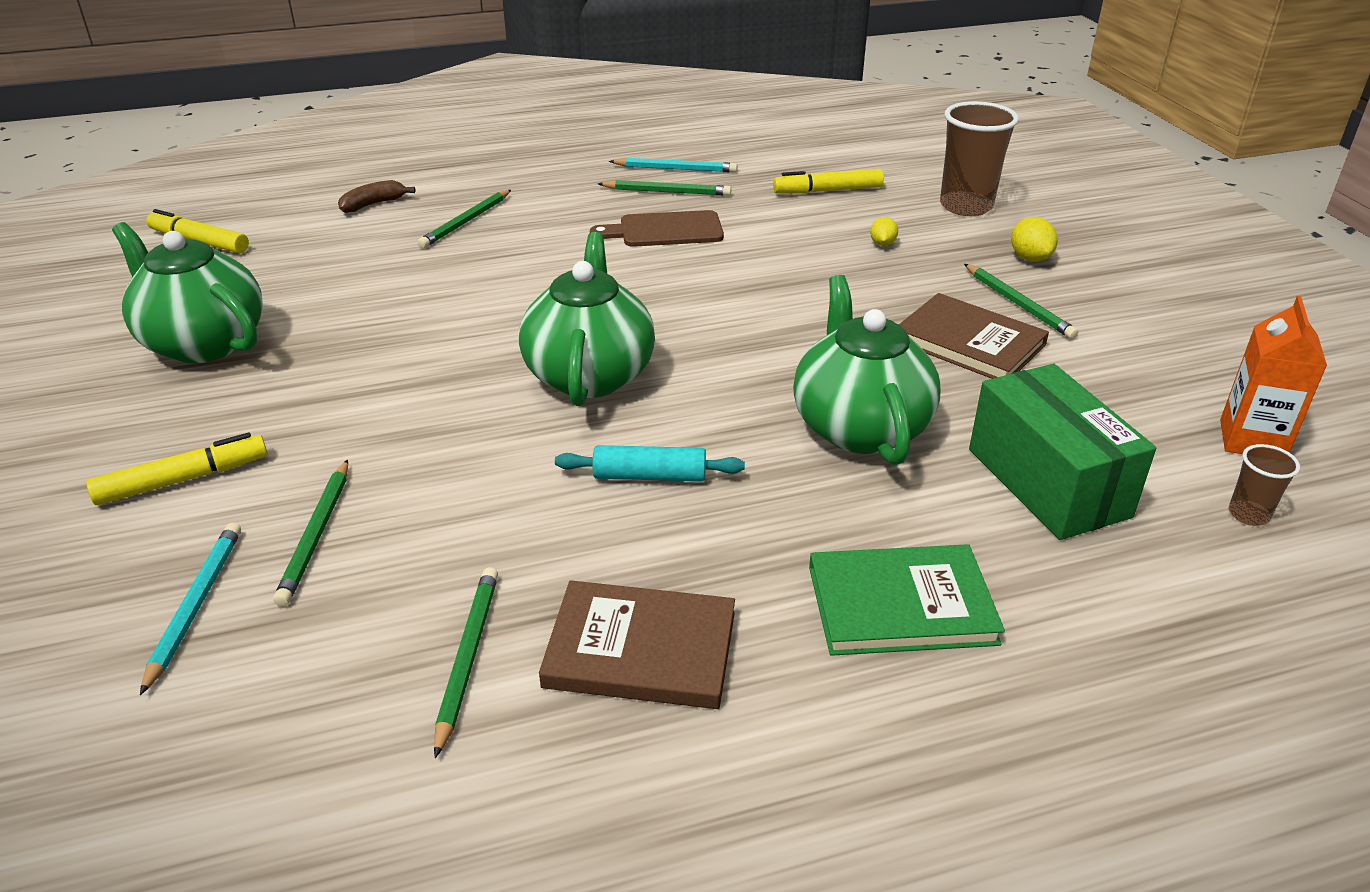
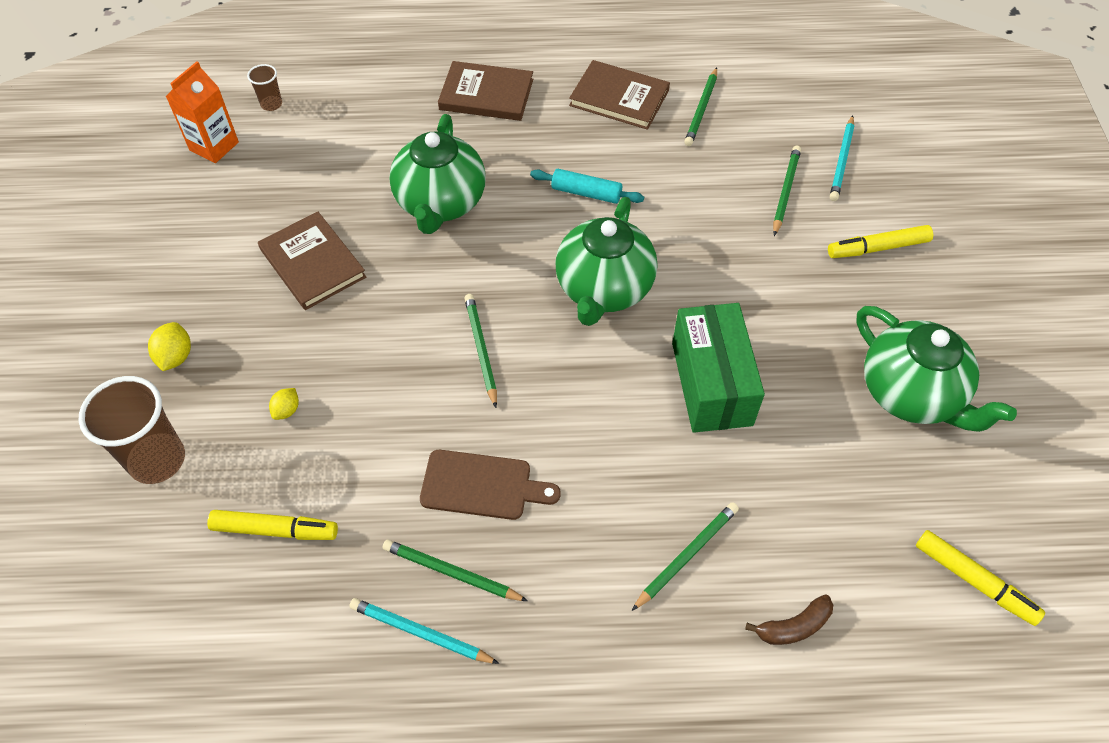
camera: 165 degrees left, 20 degrees up
(901, 605) = (486, 94): green book -> brown book
(1018, 304) = (240, 298): green pencil -> green pencil (481, 350)
(1047, 482) = (359, 143): green box -> green box (711, 383)

